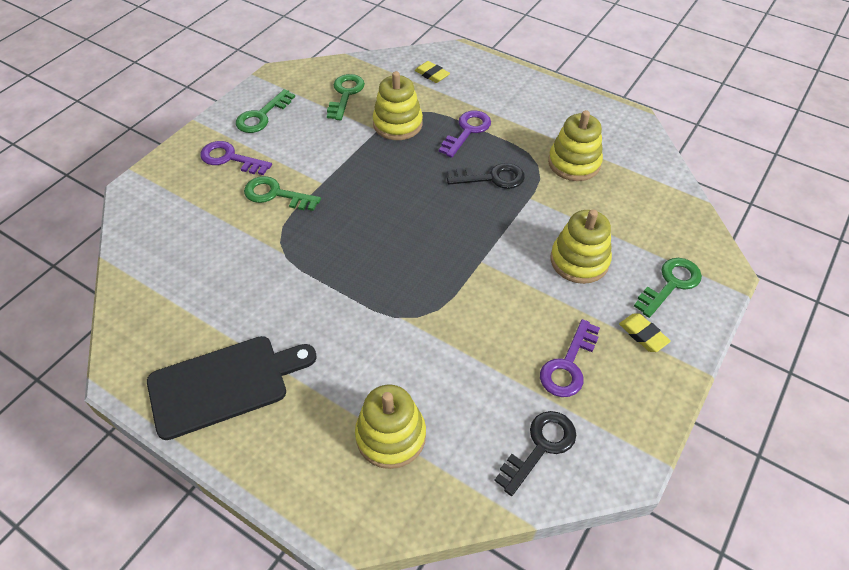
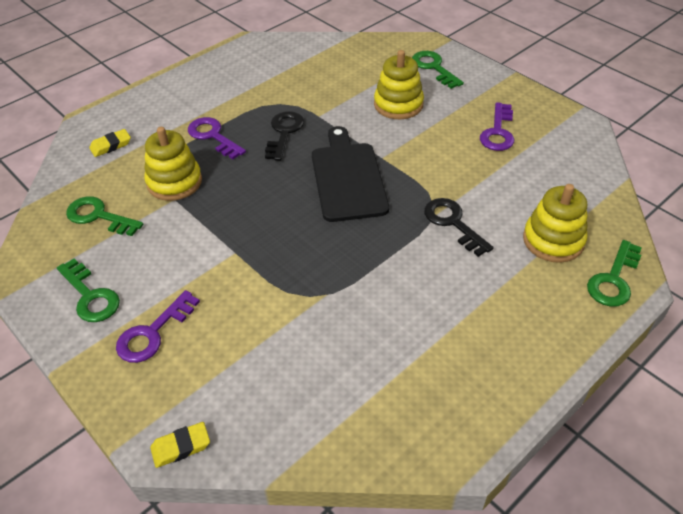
camera: 75 degrees left, 5 degrees down
(224, 384) = (487, 355): black cutting board -> black cutting board (348, 178)
(276, 194) = (236, 293): green key -> green key (613, 279)
(540, 447) = (568, 160): black key -> black key (453, 223)
(568, 365) = (498, 132): purple key -> purple key turned 60 degrees clockwise
(574, 163) = (288, 83): yellow stacking toy -> none
(643, 335) = (477, 91): yellow eraser -> yellow eraser (181, 447)

